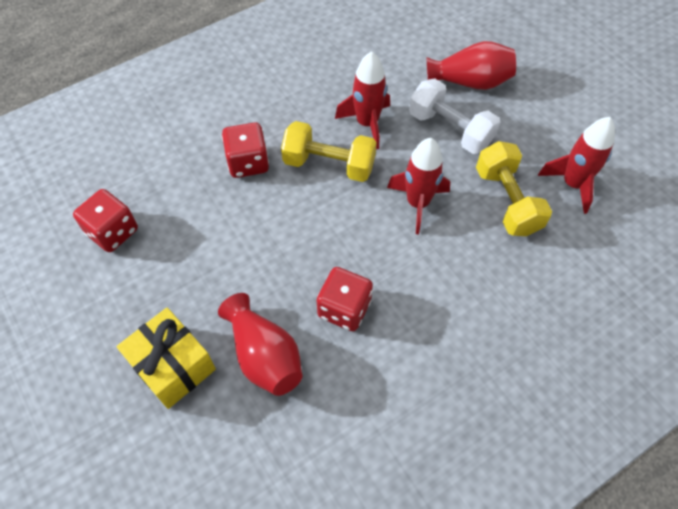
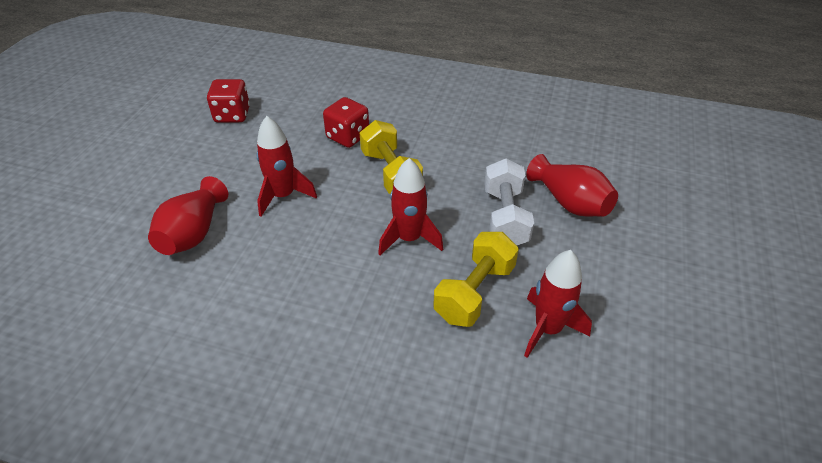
camera: 50 degrees right, 15 degrees down
(173, 366) = (151, 196): yellow gift -> none
(344, 308) = (269, 252): red dice -> none
(367, 123) = (452, 171): red rocket -> red rocket (283, 196)

